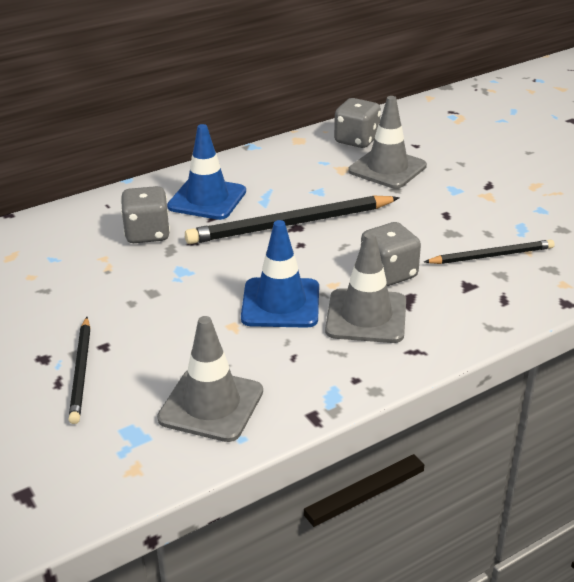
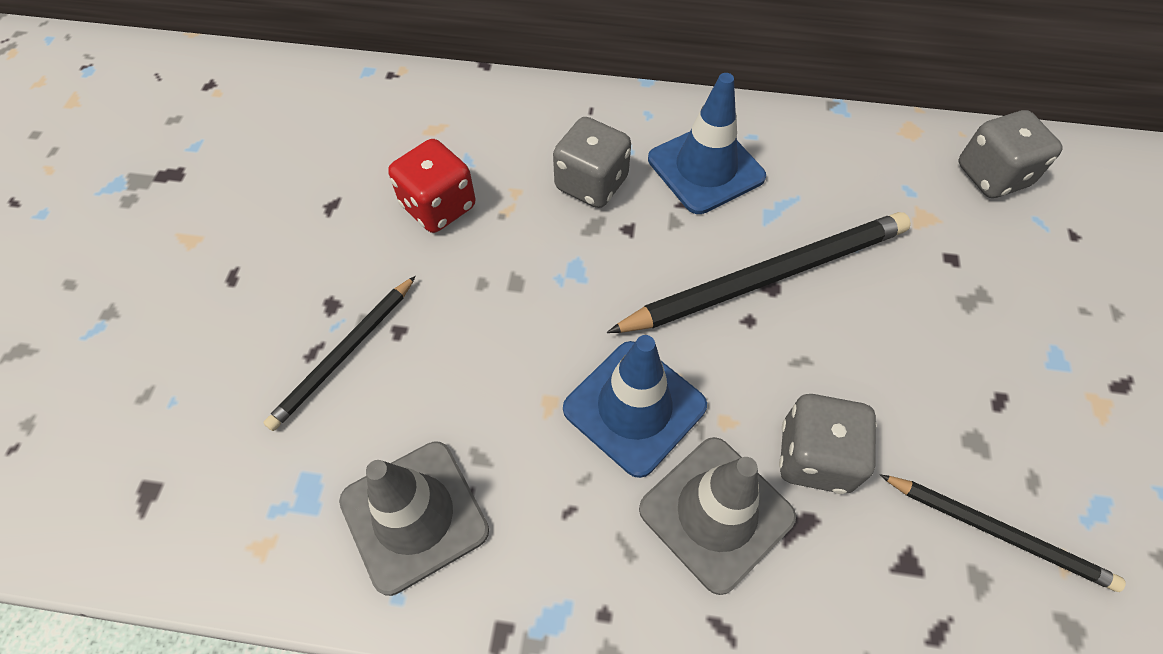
camera: 40 degrees right, 25 degrees up
(60, 286) = (438, 206): none -> red dice
(290, 224) = (767, 277): black pencil -> black pencil turned 135 degrees clockwise
(387, 168) = (990, 256): grey traffic cone -> none

